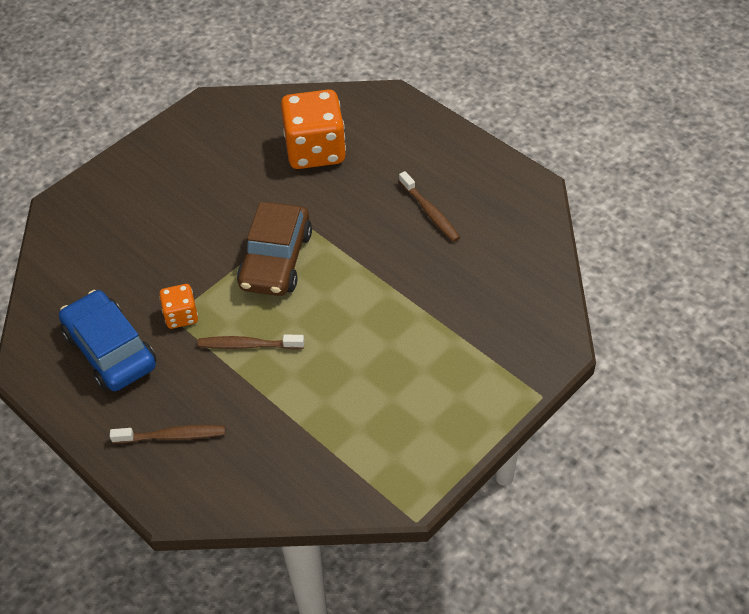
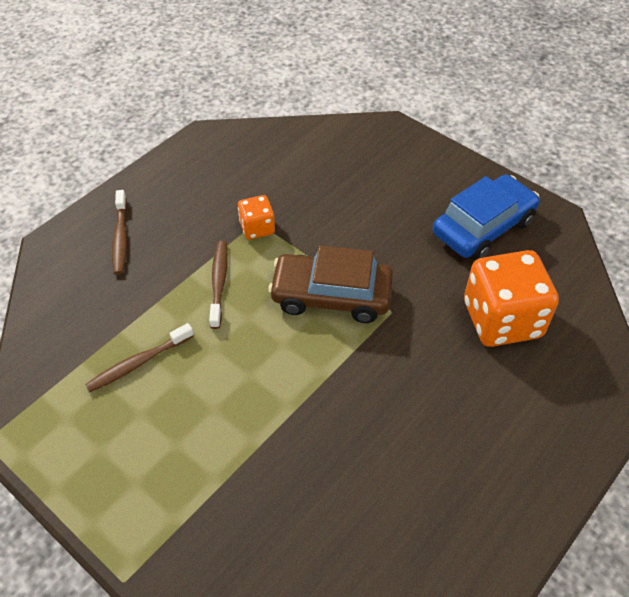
camera: 85 degrees right, 0 degrees up
(110, 350) = (219, 184): blue car -> blue car (483, 227)
(430, 212) = (417, 447): brown toothbrush -> brown toothbrush (138, 363)

